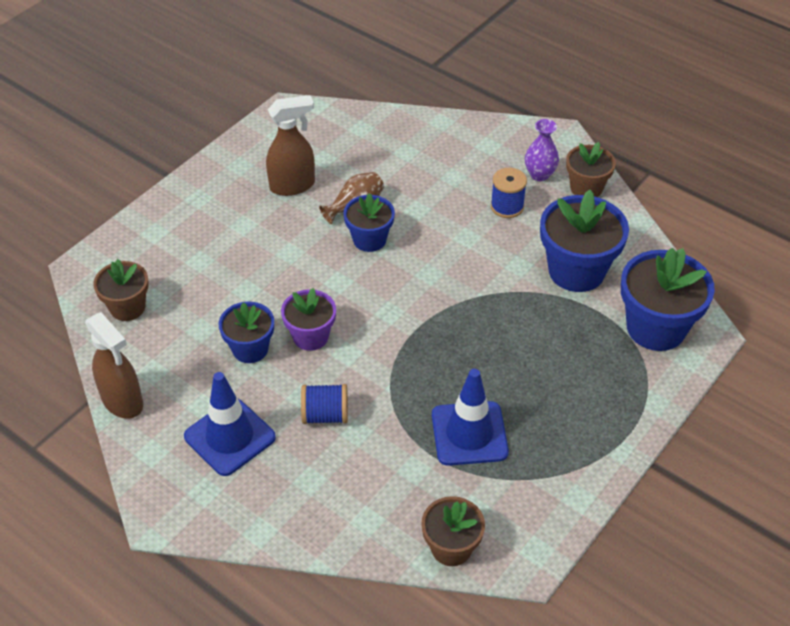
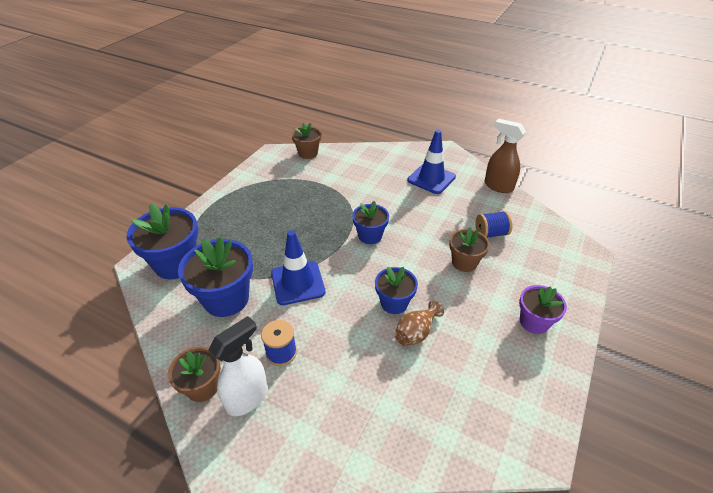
camera: 170 degrees right, 5 degrees down
(127, 307) = (536, 232): brown flower pot -> brown flower pot (464, 262)
(250, 349) = (444, 219): blue flower pot -> blue flower pot (370, 236)
(293, 186) = (480, 347): brown spray bottle -> none
(310, 336) = (410, 230): purple flower pot -> purple flower pot (534, 322)
(325, 415) = (384, 193): blue spool -> blue spool (491, 233)
(469, 433) = (303, 194): blue traffic cone -> blue traffic cone (298, 283)
(539, 174) = (248, 398): purple vase -> white spray bottle

